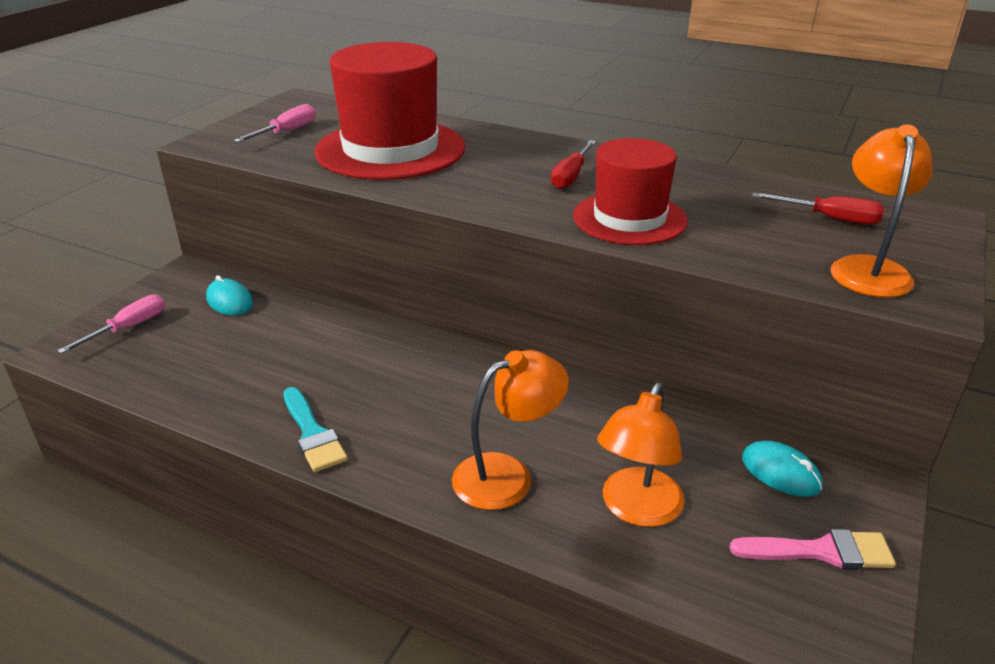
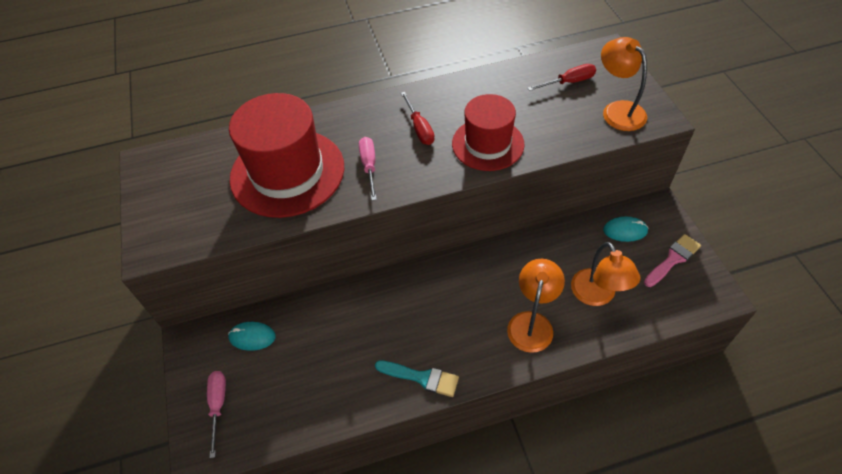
camera: 40 degrees left, 20 degrees up
(286, 132) = (192, 201): pink screwdriver -> pink screwdriver (369, 166)

